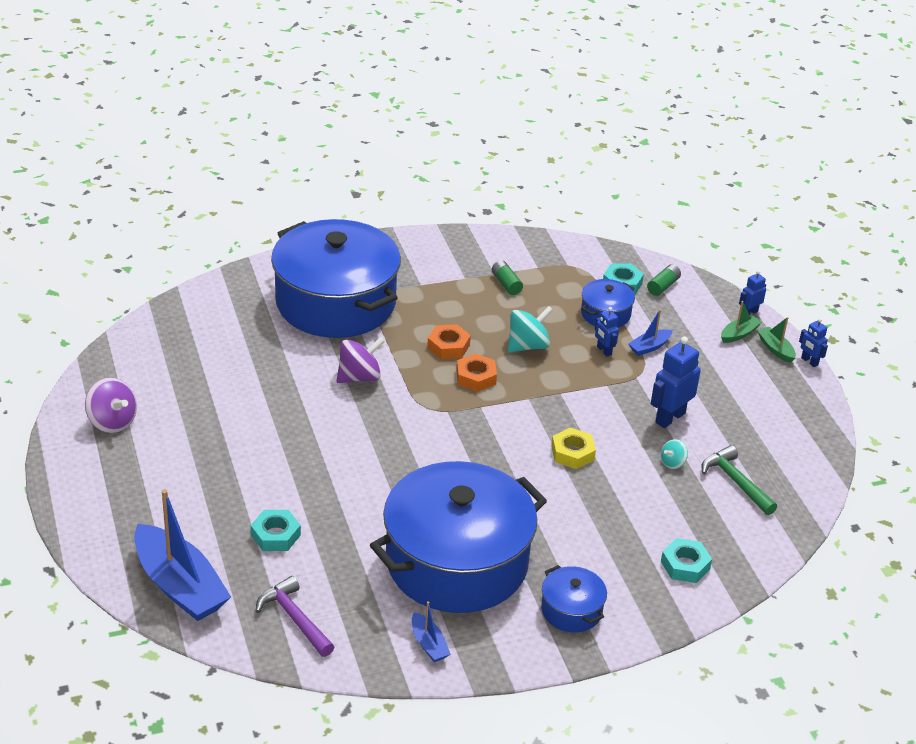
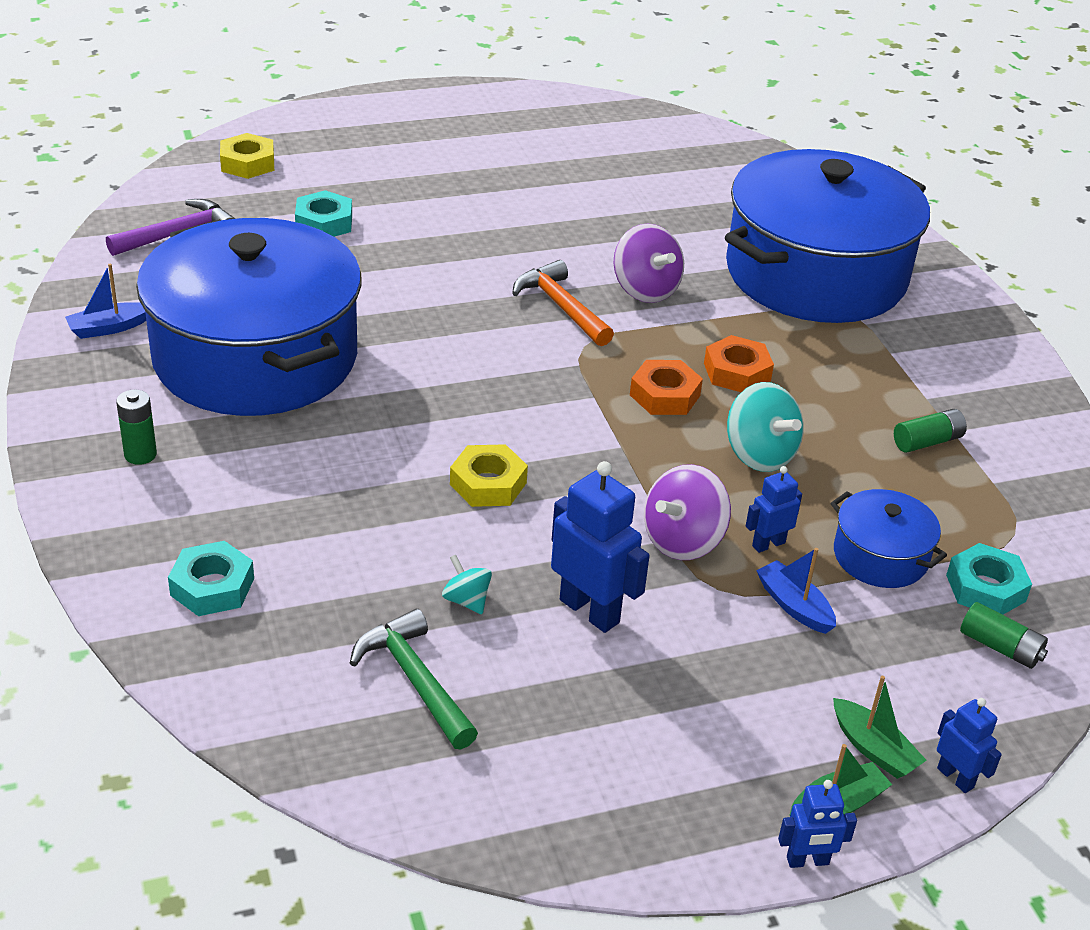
camera: 90 degrees right, 0 degrees up
(112, 422) = (529, 120): purple spinning top -> purple spinning top (683, 541)
(180, 585) = (247, 163): blue boat -> yellow nut
(383, 415) = (561, 307): none -> orange hammer
(571, 610) = (140, 455): blue pot -> green battery
(736, 482) = (415, 680): green hammer -> green hammer turned 90 degrees counterclockwise
(809, 361) = (807, 861): blue robot -> blue robot turned 150 degrees counterclockwise

